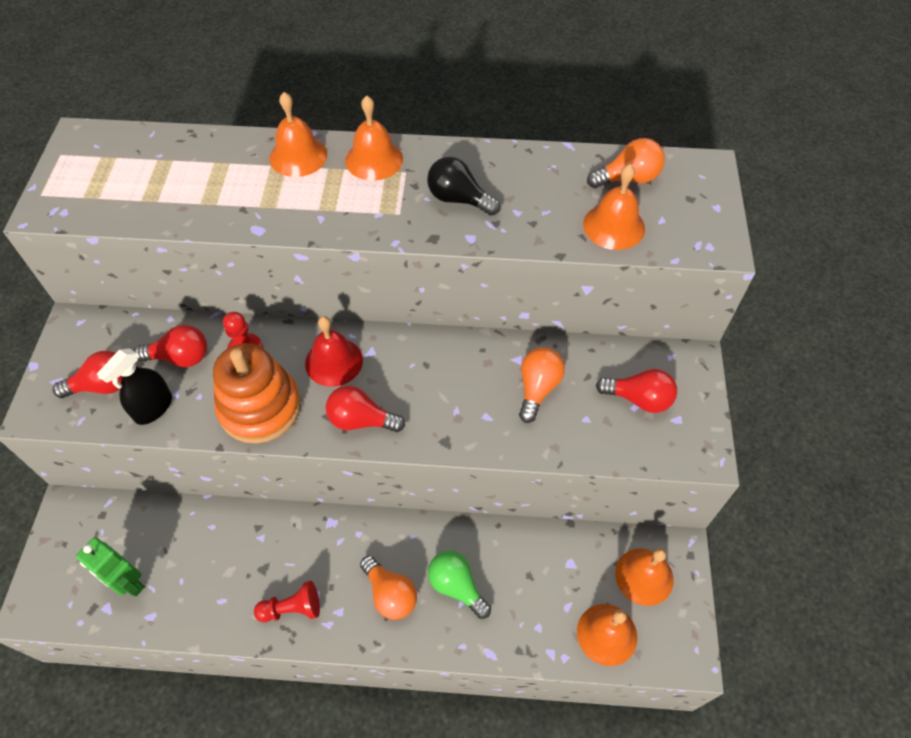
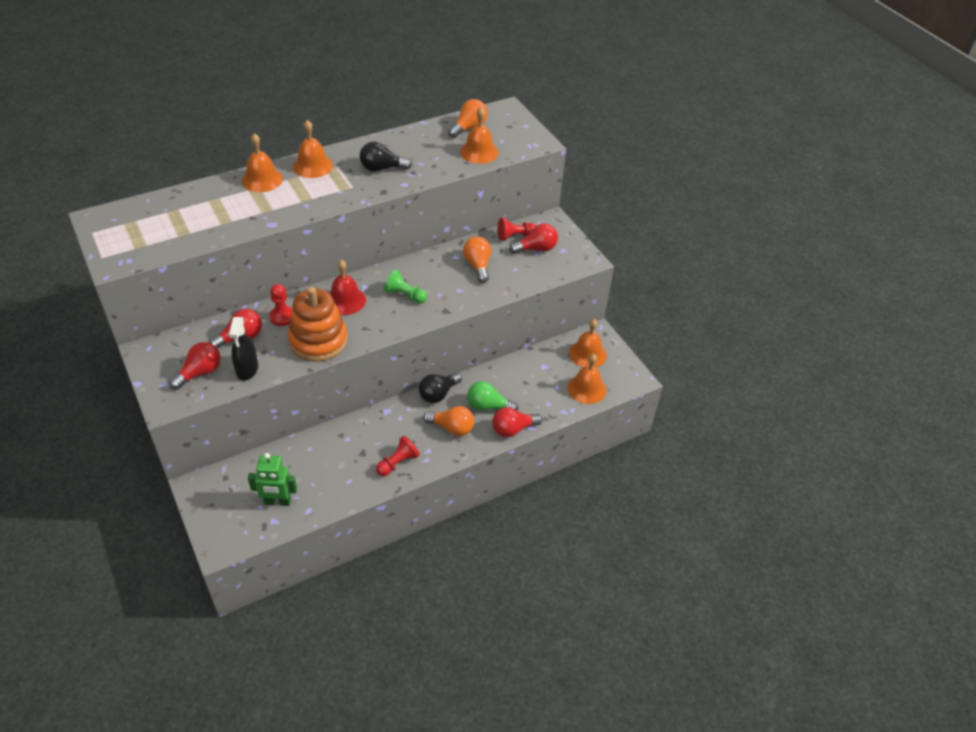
camera: 35 degrees left, 10 degrees down
(361, 420) = (387, 321): red light bulb -> red light bulb (513, 429)
(407, 532) = (438, 394): none -> black light bulb
(411, 390) = (405, 295): none -> green pawn
(622, 364) = (515, 236): none -> red pawn

